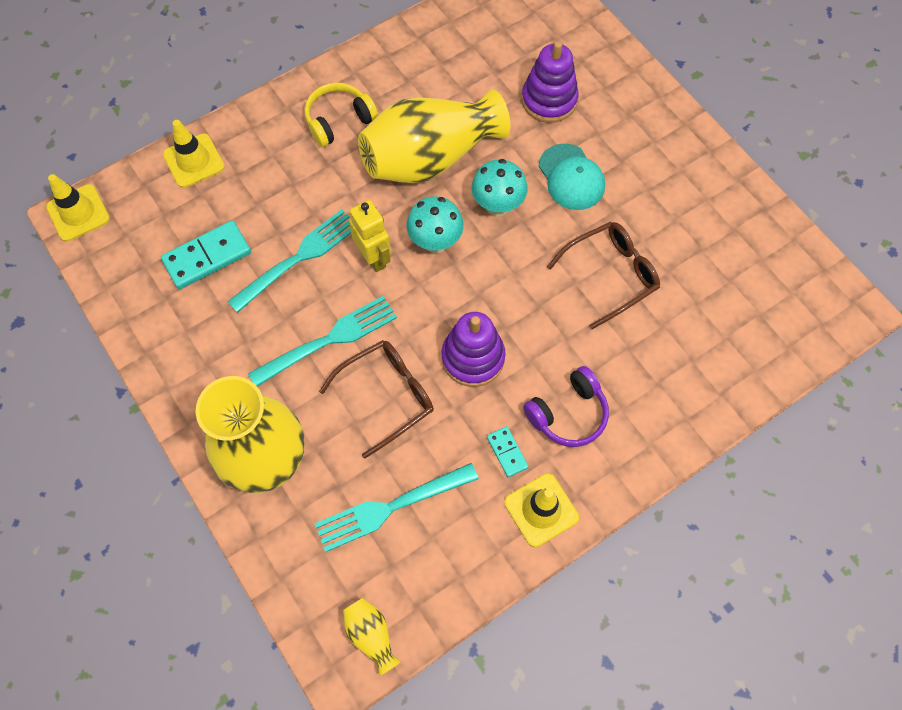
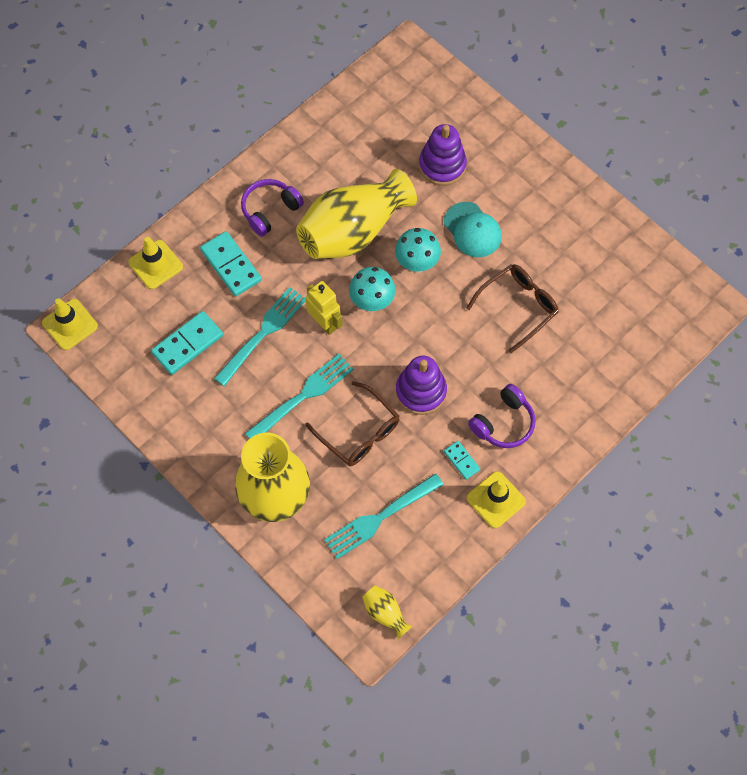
camera: 10 degrees left, 0 degrees up
(280, 174) = (231, 265): none -> turquoise domino
(339, 121) = (270, 210): yellow headphones -> purple headphones
(387, 395) = (359, 432): brown glasses -> brown glasses turned 90 degrees clockwise

